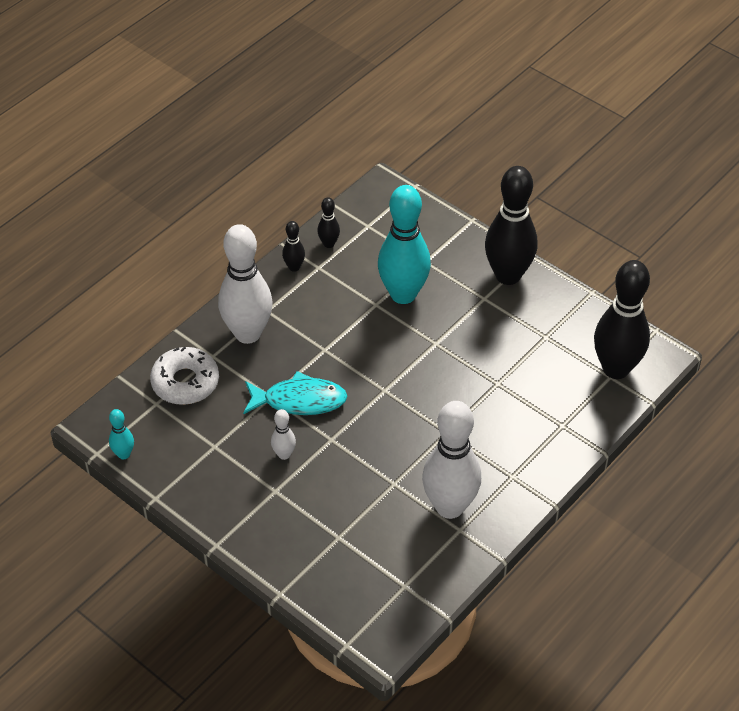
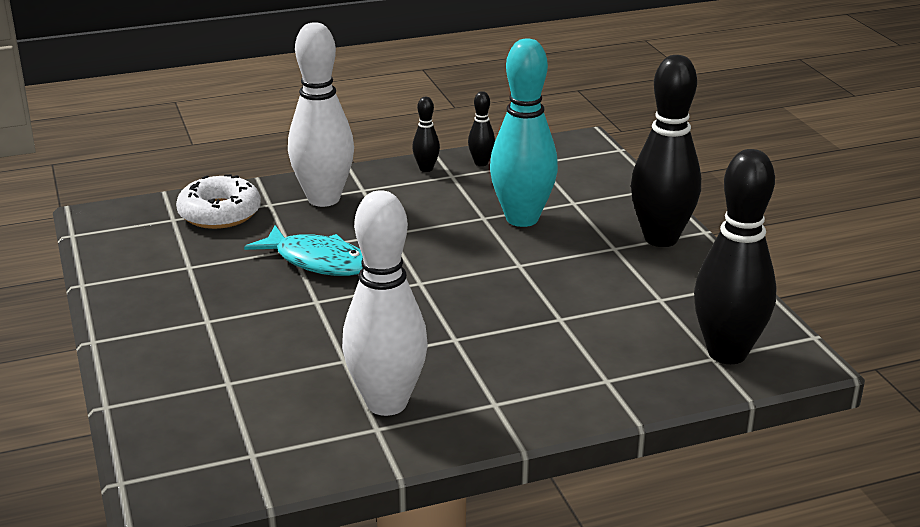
camera: 30 degrees right, 20 degrees down
(124, 454) = (95, 243): turquoise bowling pin -> none
(284, 454) = (251, 296): white bowling pin -> none

